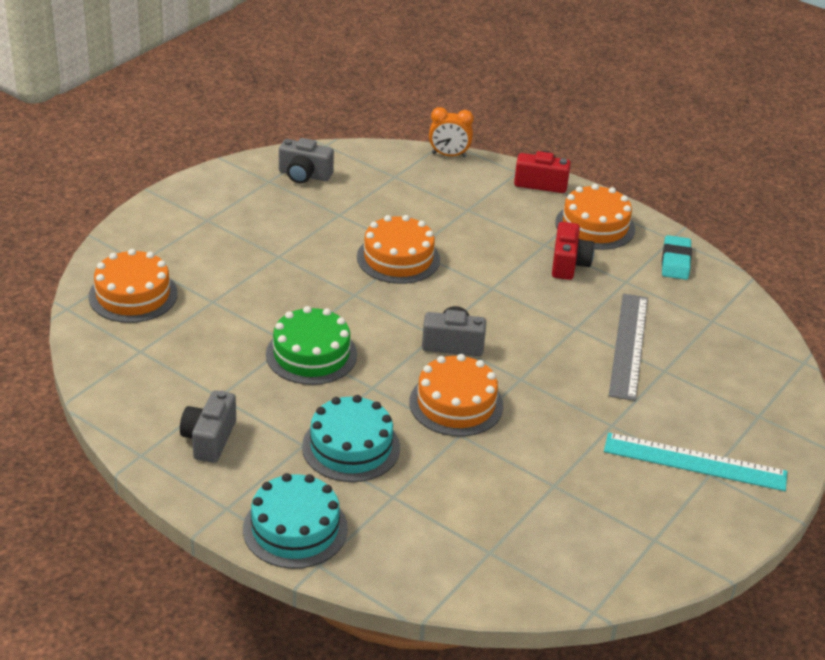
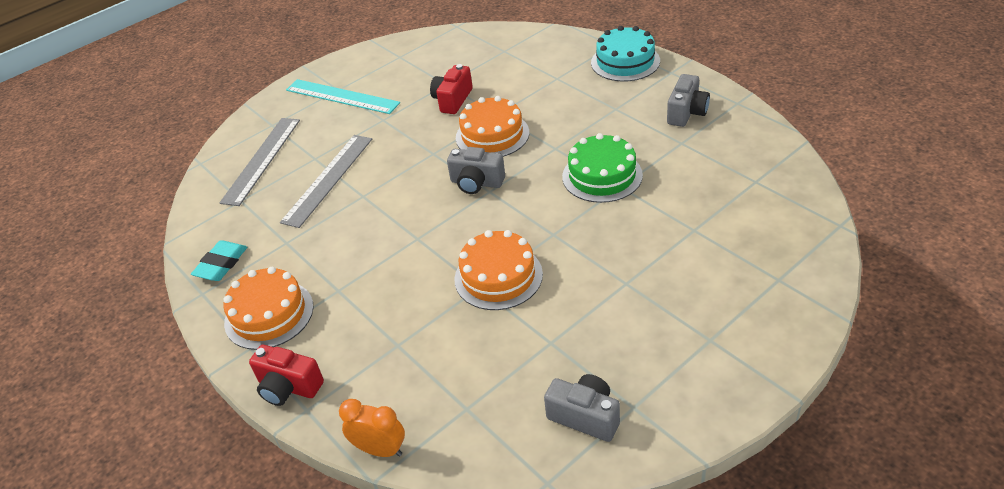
camera: 160 degrees left, 5 degrees up
(133, 295) = (776, 238): orange cake -> none
(351, 447) = (580, 107): turquoise cake -> none
(568, 264) = (328, 264): red camera -> red camera (452, 100)
(729, 367) = (261, 160): none -> grey ruler

